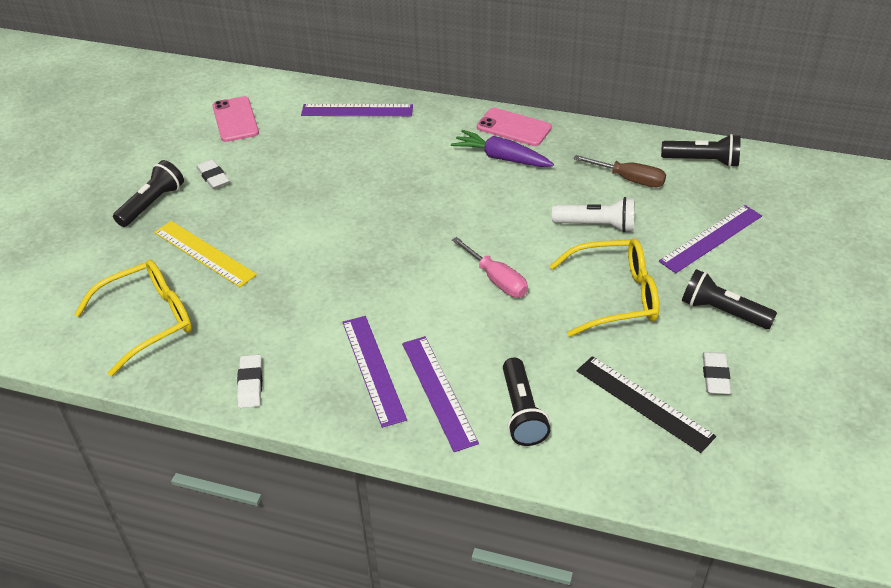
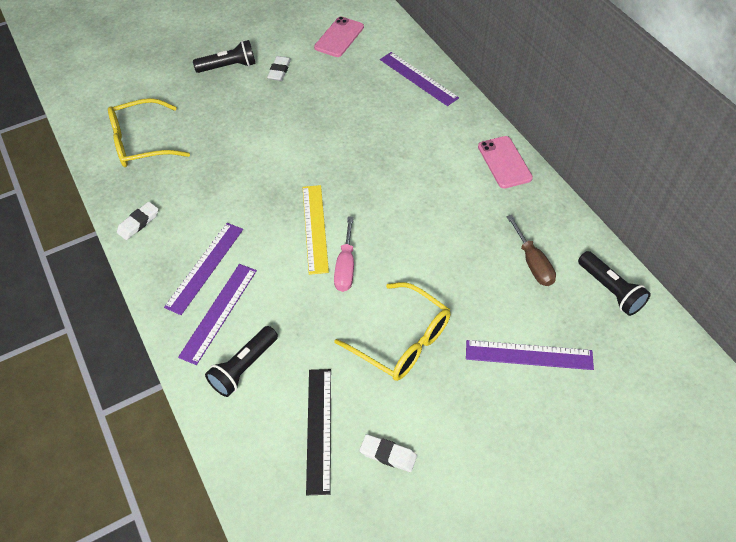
camera: 45 degrees right, 10 degrees up
(149, 321) = (141, 143): yellow glasses -> yellow glasses turned 150 degrees clockwise
(204, 253) = (215, 120): yellow ruler -> yellow ruler (314, 228)
(501, 158) = (465, 180): purple carrot -> none
(596, 225) = (461, 279): white flashlight -> none
(715, 376) = (388, 454): white eraser -> white eraser turned 60 degrees clockwise
(722, 312) = (458, 415): black flashlight -> none

